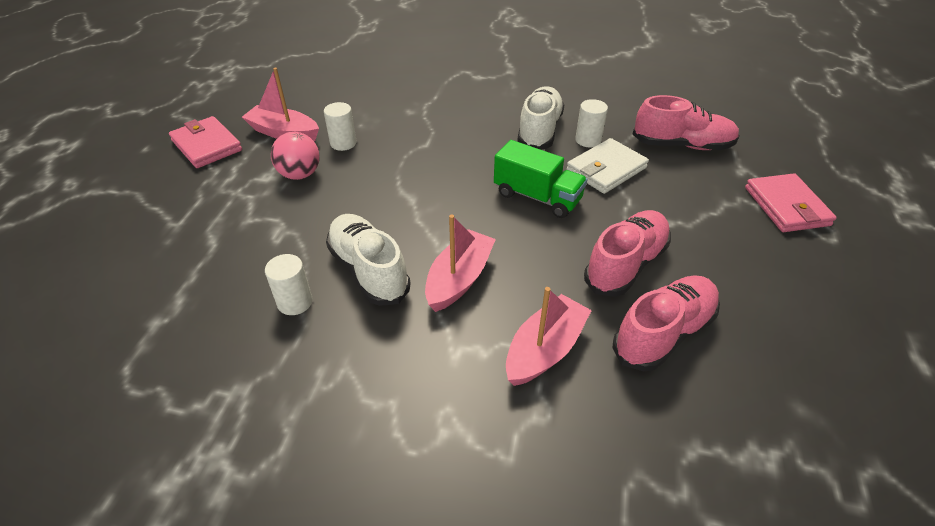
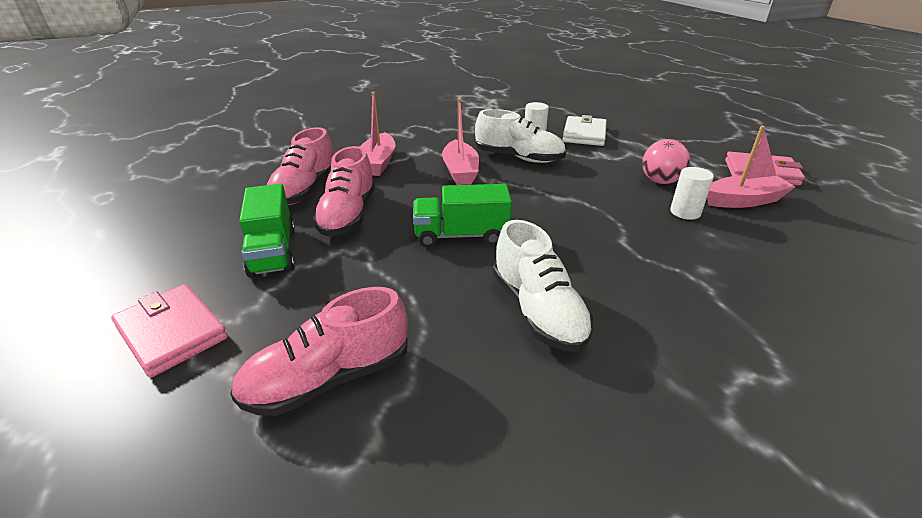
camera: 145 degrees right, 10 degrees down
(588, 140) = (466, 324): white cylinder -> none
(606, 169) = (415, 291): white wallet -> white wallet (584, 134)
(710, 249) = (273, 251): none -> green truck

